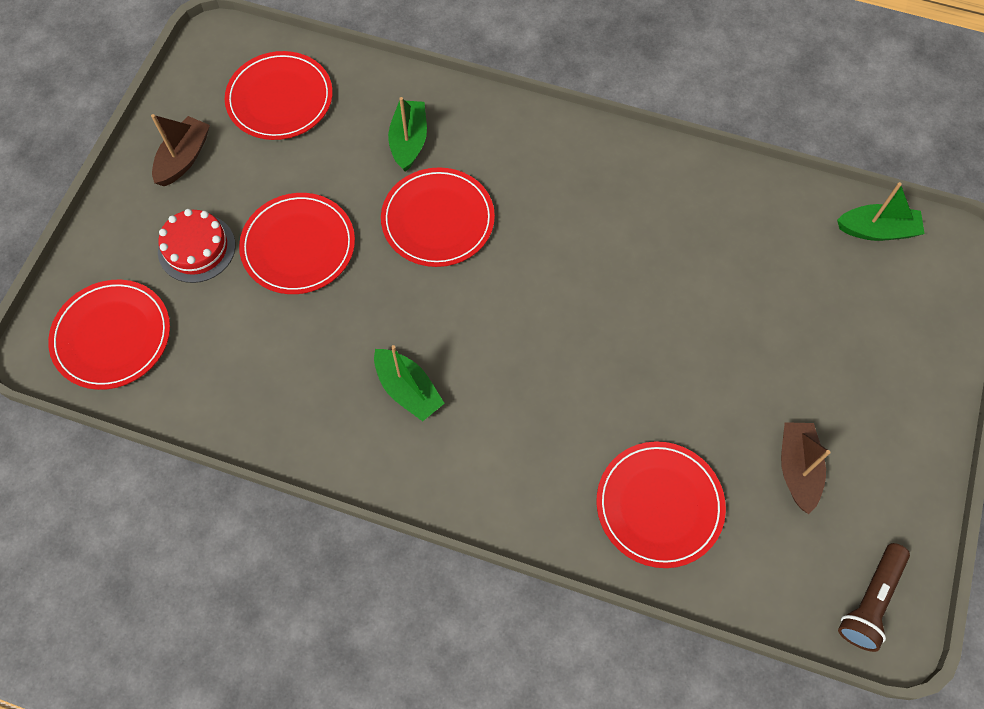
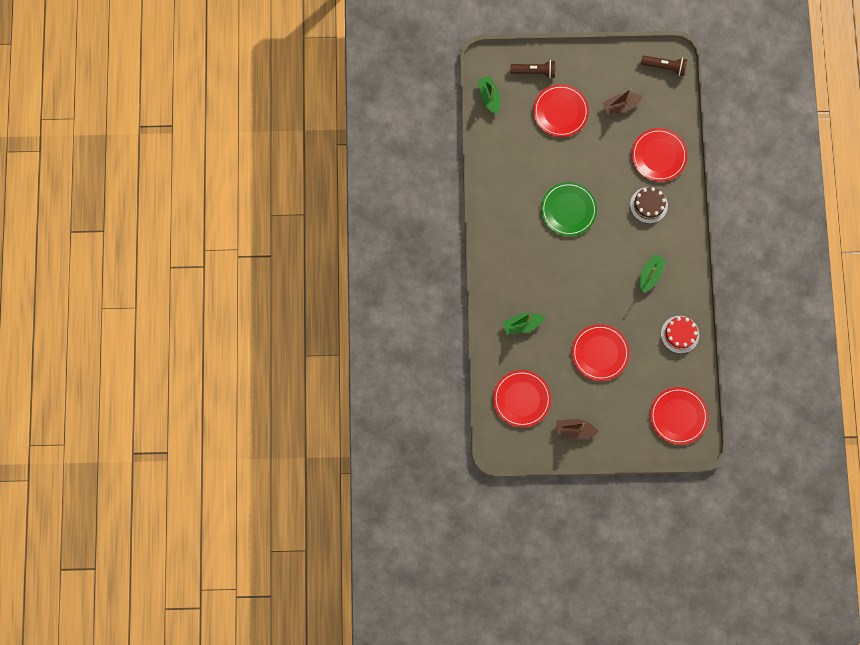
camera: 110 degrees left, 10 degrees up
(196, 248) = (620, 400): red cake -> red cake (680, 334)
(438, 220) = (560, 294): red plate -> red plate (560, 111)
(556, 442) = (648, 205): none -> brown cake
(599, 289) = (568, 210): none -> green plate
(915, 328) = (534, 71): none -> brown flashlight

